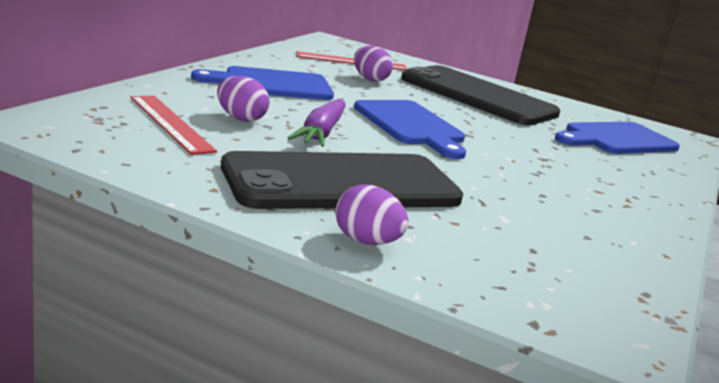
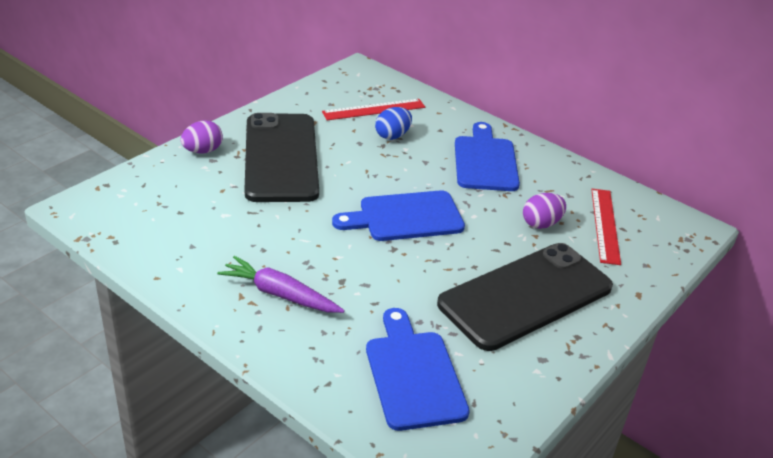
camera: 105 degrees right, 15 degrees up
(240, 118) = (392, 136): purple egg -> blue egg
(321, 133) = (373, 166): purple carrot -> purple carrot (280, 294)

